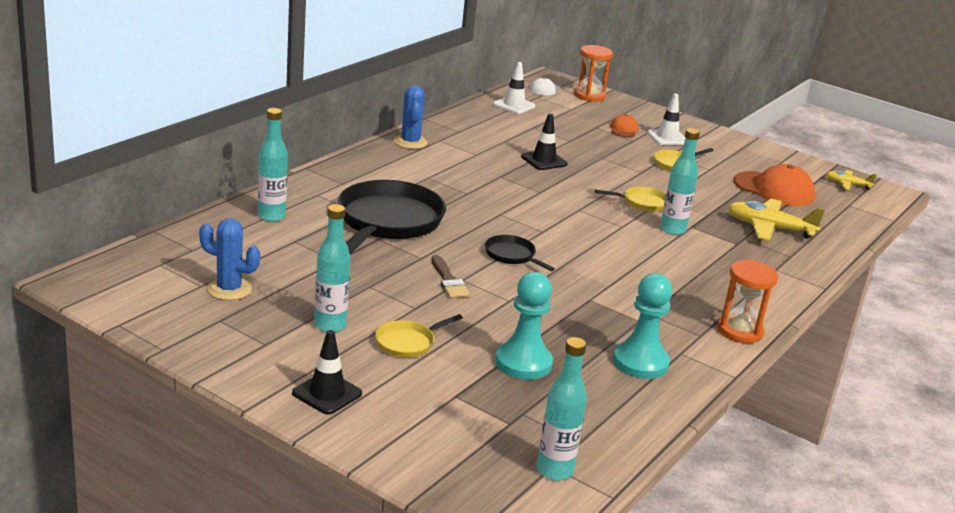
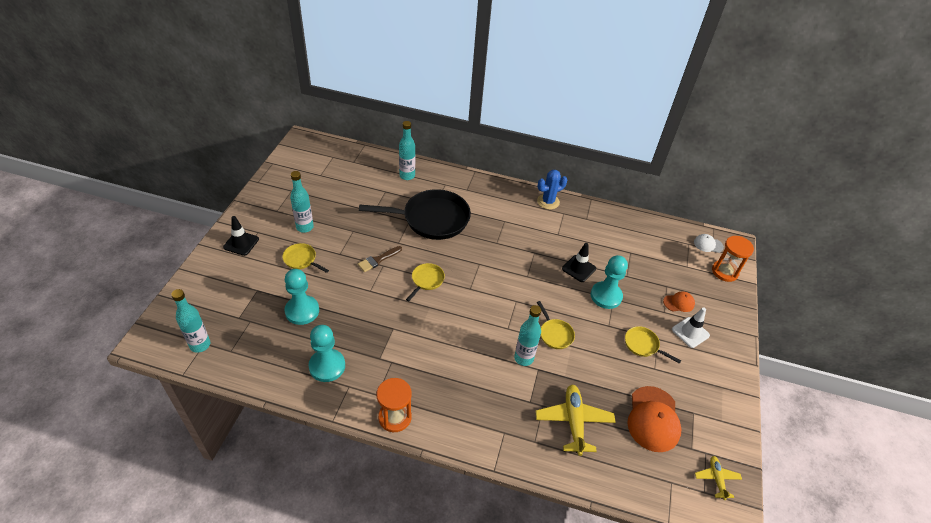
camera: 70 degrees right, 20 degrees up
(229, 289) = (321, 184): blue cactus -> none
(512, 256) = (426, 280): black pan -> yellow pan
(514, 105) = (659, 235): white traffic cone -> none
(596, 160) = (606, 296): none -> turquoise pawn

